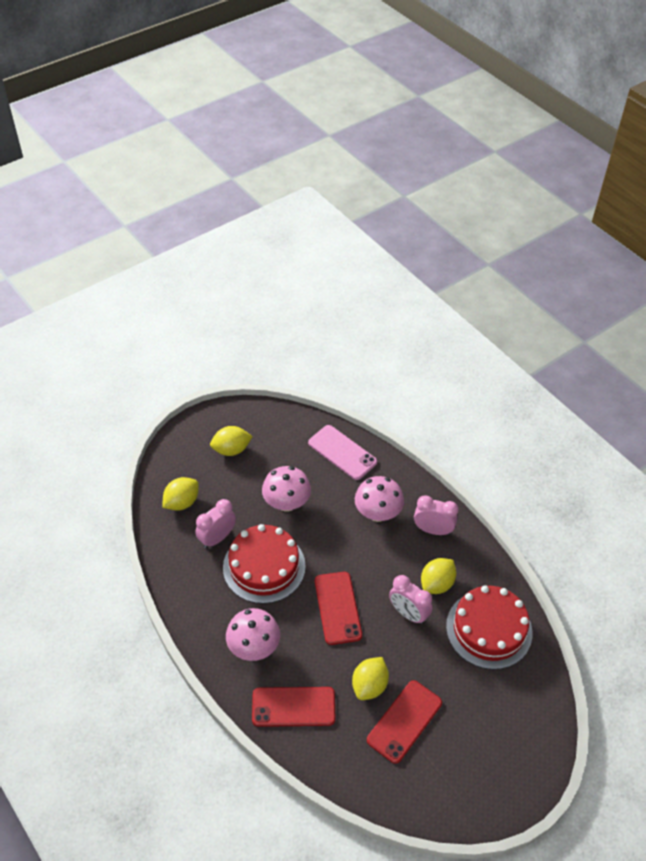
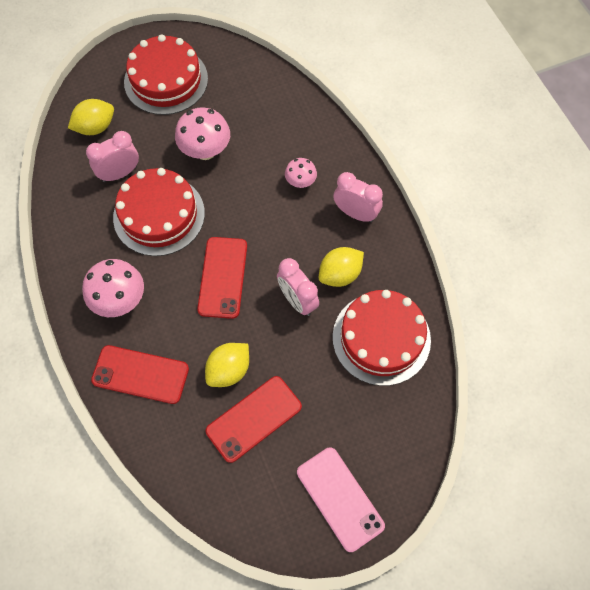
camera: 15 degrees right, 15 degrees up
(231, 450) = (166, 80): yellow lemon -> red cake
(342, 452) = (284, 106): pink phone -> pink phone (340, 498)
(377, 513) = (300, 182): pink mushroom -> pink mushroom, size x0.58

